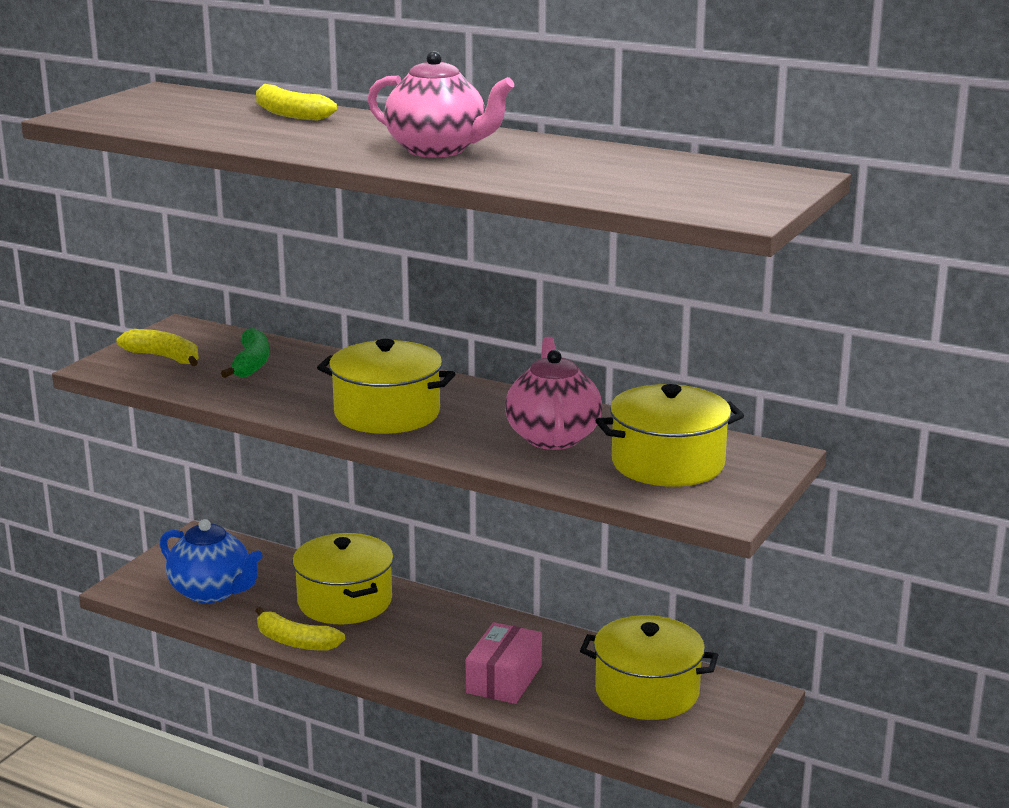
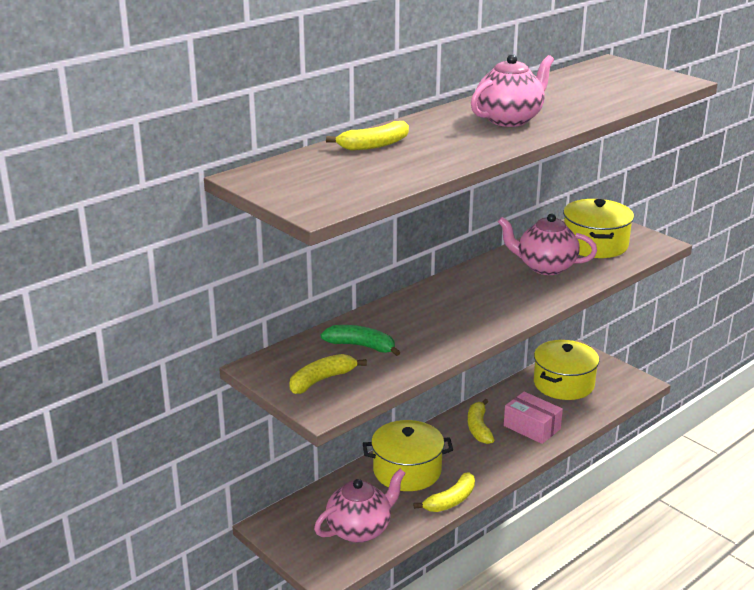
camera: 70 degrees left, 5 degrees up
(212, 592) = (360, 529): blue teapot -> pink teapot
(387, 413) = (483, 310): yellow pot -> none
(474, 637) = (478, 428): none -> yellow banana

